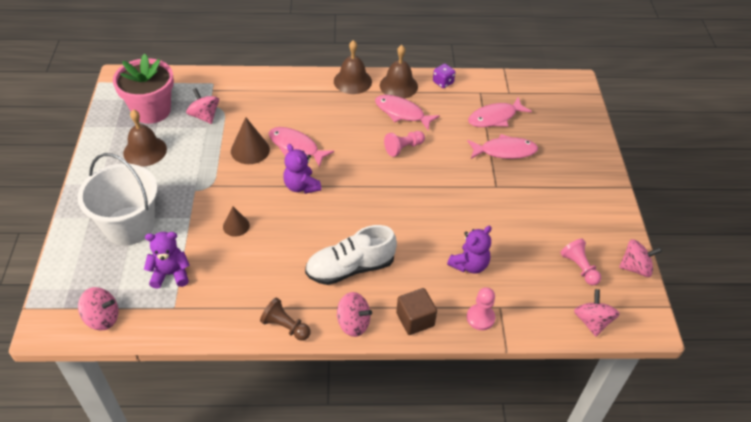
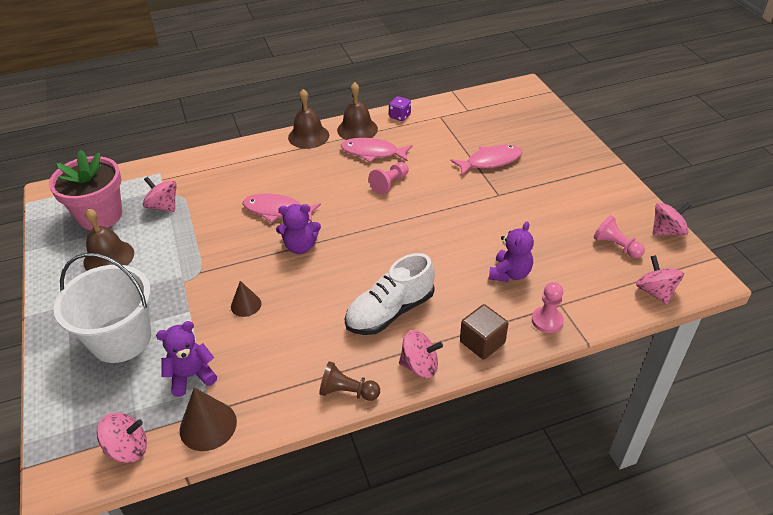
camera: 15 degrees left, 5 degrees down
(250, 150) = (228, 226): brown cone -> brown cone (208, 425)
(301, 186) = (300, 246): purple teddy bear -> purple teddy bear turned 45 degrees counterclockwise
(495, 117) = (466, 135): pink fish -> none

